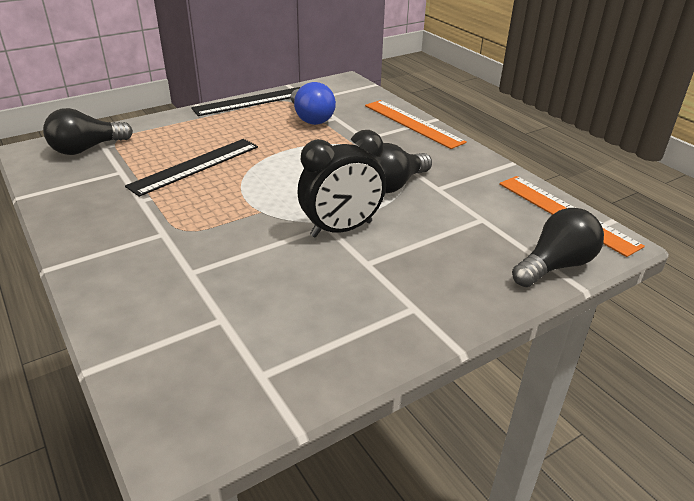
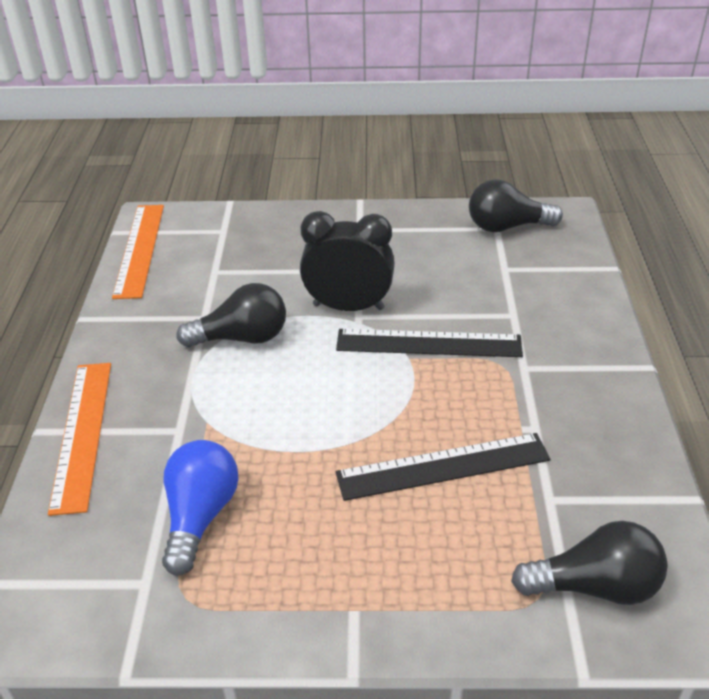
camera: 145 degrees left, 5 degrees up
(251, 101) = (248, 626): black ruler -> black ruler (428, 343)
(555, 266) = (222, 218): black light bulb -> black light bulb (506, 227)

